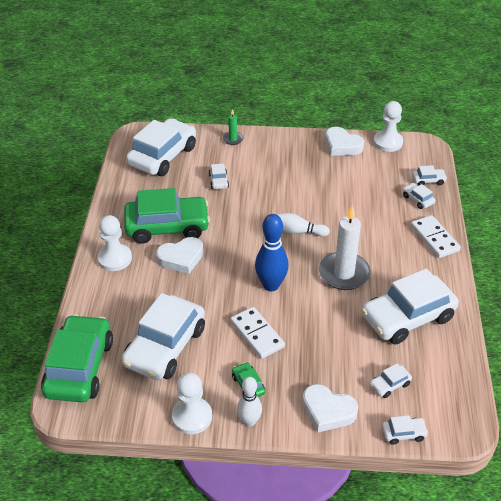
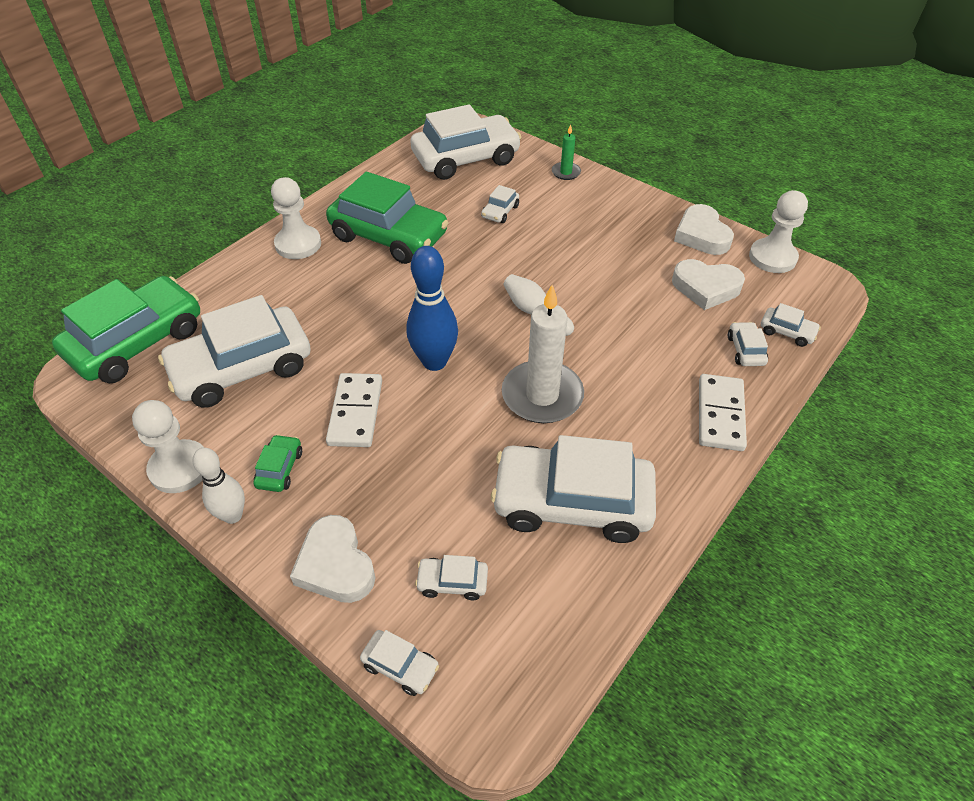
camera: 35 degrees right, 5 degrees up
(181, 258) = (366, 278): white heart -> white heart (706, 288)

